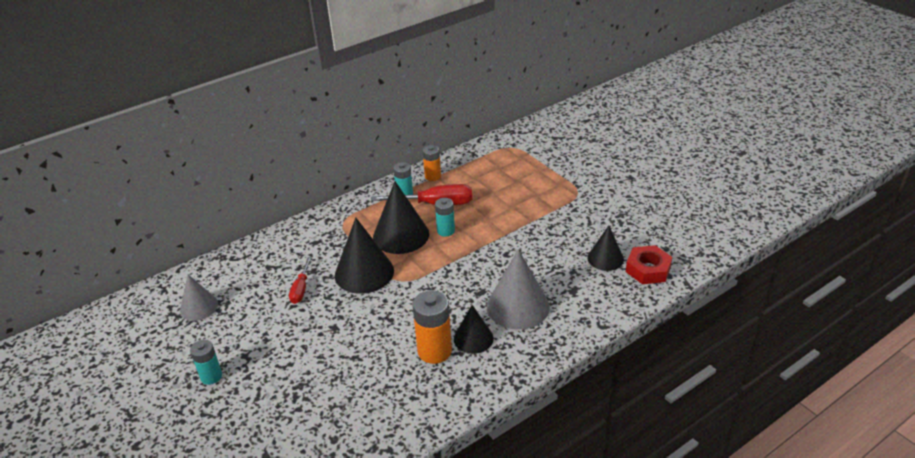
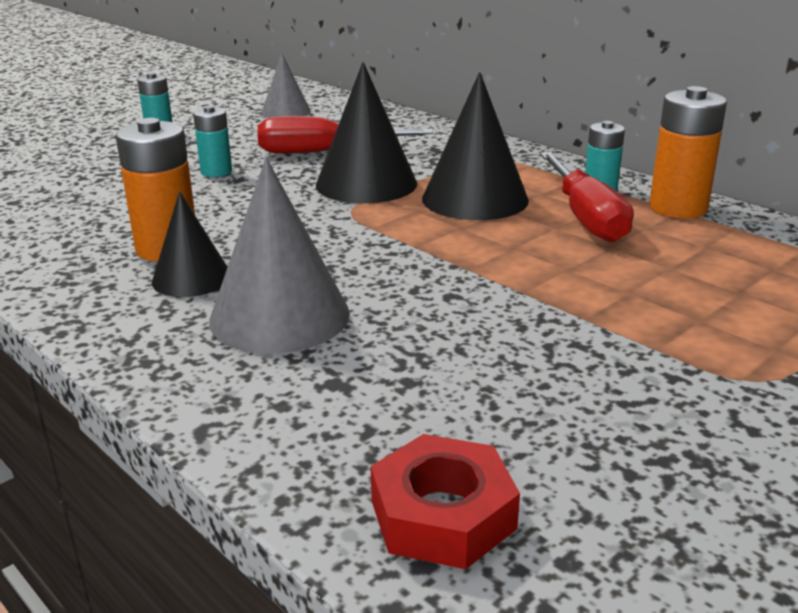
camera: 80 degrees right, 10 degrees down
(301, 289) = (322, 152): red screwdriver -> red screwdriver, size x1.74
(432, 176) = (678, 208): orange battery -> orange battery, size x1.62
(446, 231) = (504, 232): turquoise battery -> turquoise battery (216, 172)
(605, 258) = (473, 431): black cone -> none

